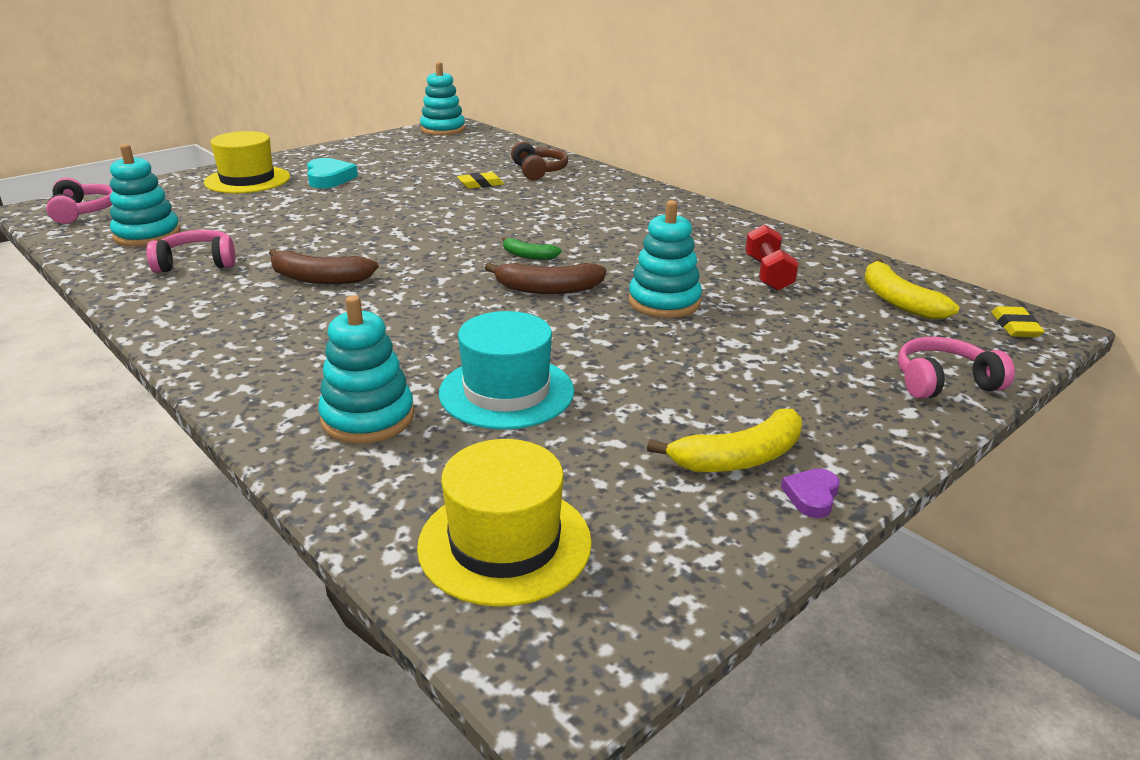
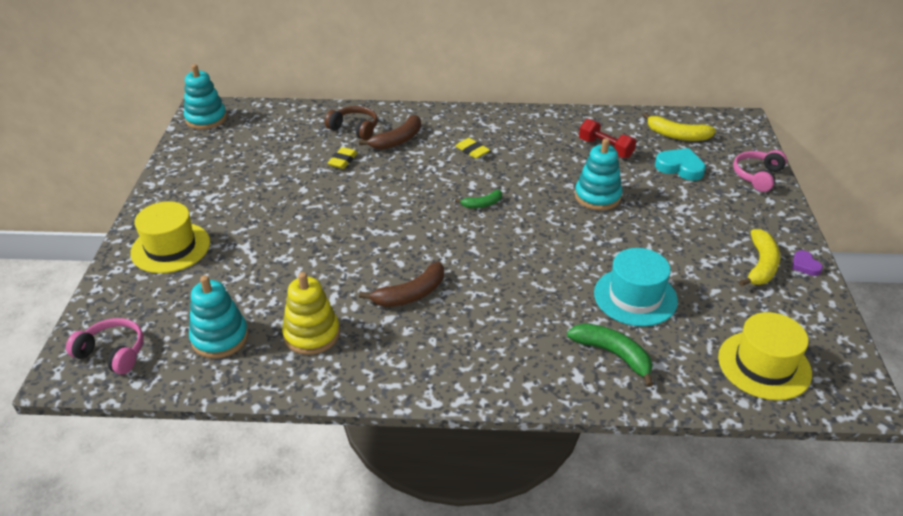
camera: 45 degrees left, 10 degrees up
(197, 263) = (311, 334): pink headphones -> yellow stacking toy
(329, 178) = (229, 211): turquoise heart -> turquoise heart (680, 167)
(368, 418) = (613, 354): turquoise stacking toy -> green banana
(548, 289) = (535, 222): brown banana -> brown banana (397, 140)
(1015, 327) = (733, 126): yellow eraser -> yellow eraser (472, 151)

